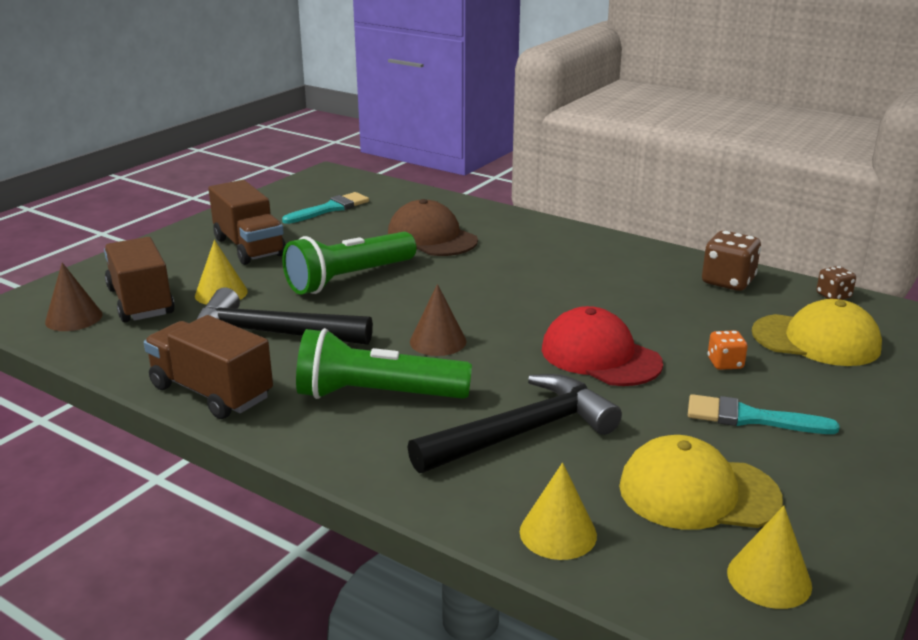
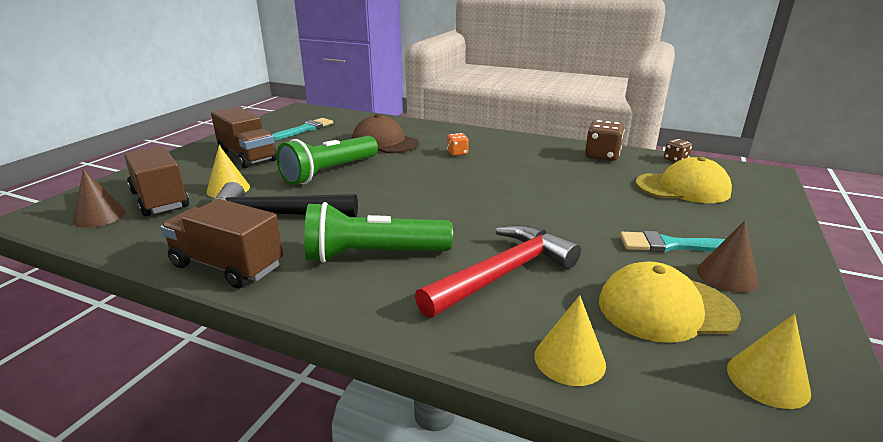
camera: 10 degrees left, 0 degrees up
(438, 341) = (411, 210): brown cone -> brown cone (727, 276)
(522, 432) = (503, 273): black hammer -> red hammer
(600, 356) = (538, 210): red cap -> none
(725, 363) = (630, 208): orange dice -> orange dice (457, 153)

